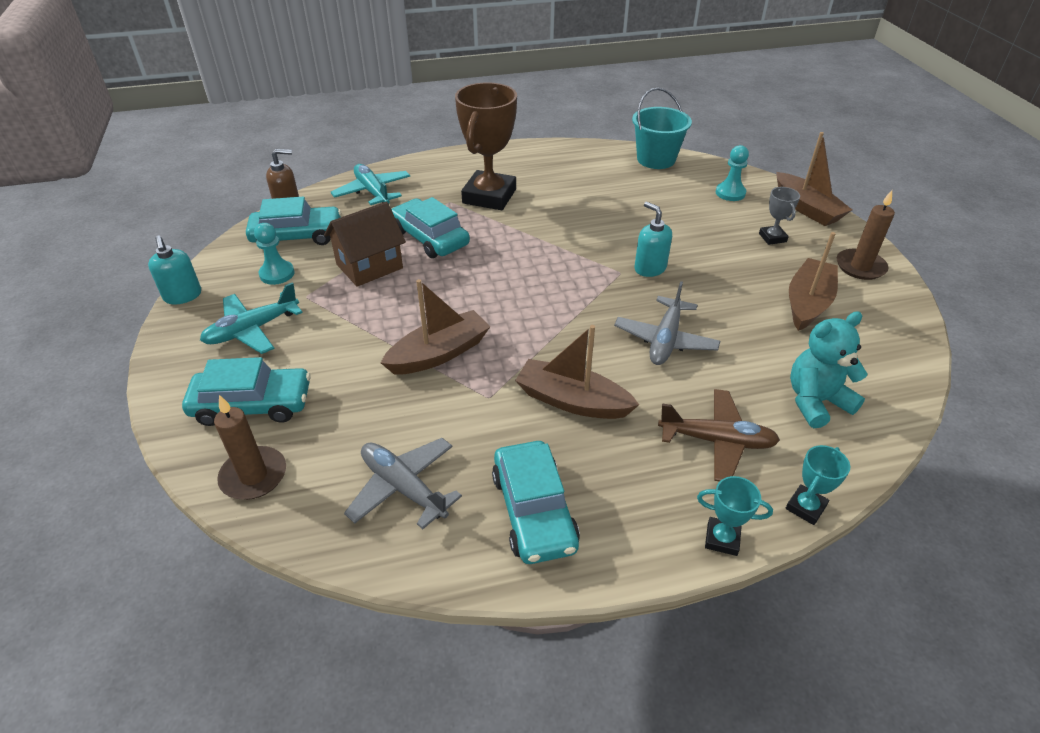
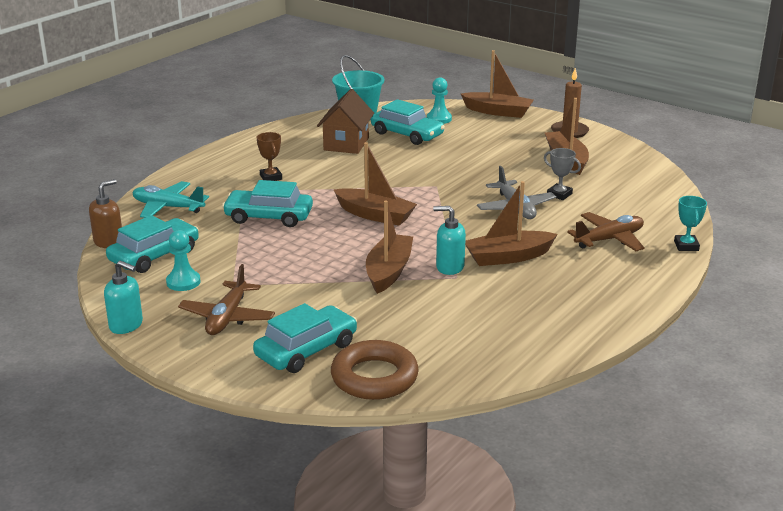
camera: 40 degrees left, 15 degrees down
(252, 330) = (227, 317): turquoise plane -> brown plane
(253, 476) = (374, 377): brown candle -> brown ring
(369, 266) = (252, 249): brown house -> brown house (346, 144)
(403, 488) = (477, 336): grey plane -> none
(489, 196) = (271, 177): brown trophy -> brown trophy, size x0.45
(517, 280) = (375, 215): none -> brown boat
(534, 511) = (563, 310): turquoise car -> turquoise car (407, 134)
(650, 268) = (451, 177): turquoise soap dispenser -> turquoise soap dispenser (449, 267)
(722, 539) = (667, 275): turquoise trophy -> none
(772, 238) = (500, 134): grey trophy -> grey trophy (559, 194)
(816, 401) = (632, 202): turquoise teddy bear -> none

